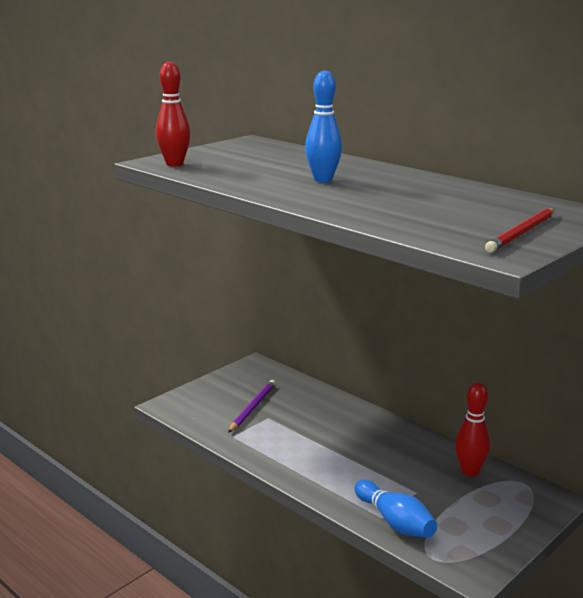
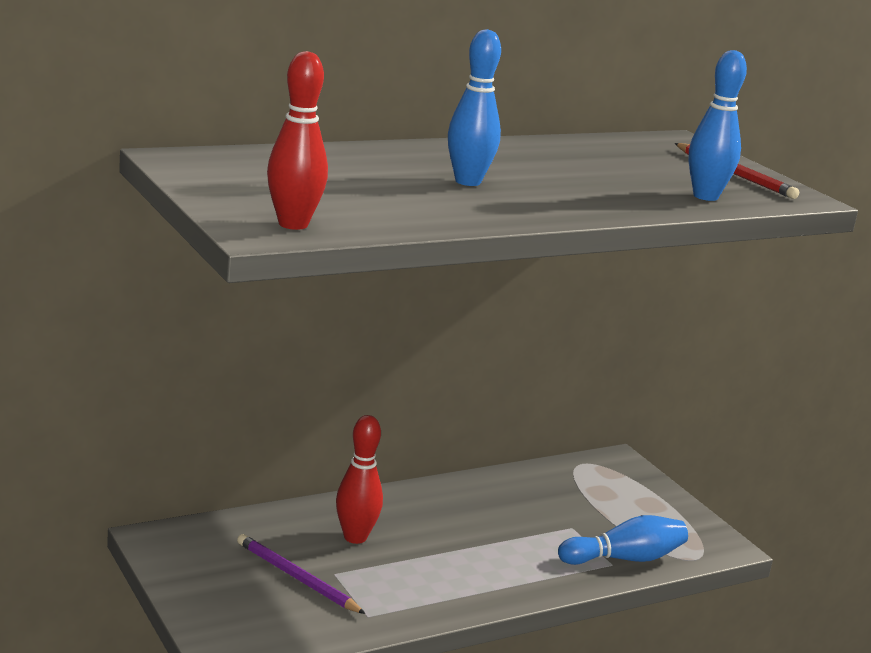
camera: 75 degrees left, 0 degrees up
(426, 228) = (705, 196): none -> blue bowling pin
(470, 471) = (547, 483): red bowling pin -> red bowling pin (355, 537)

